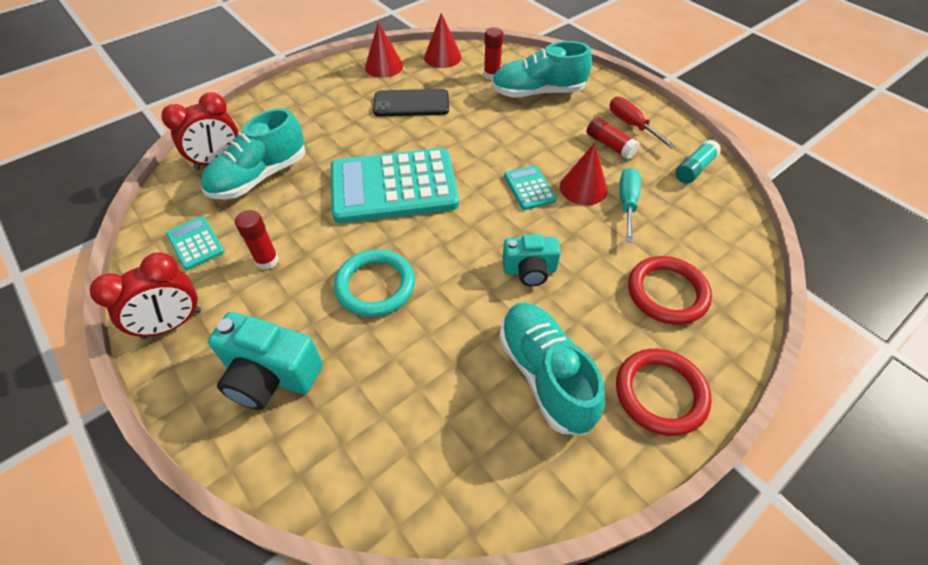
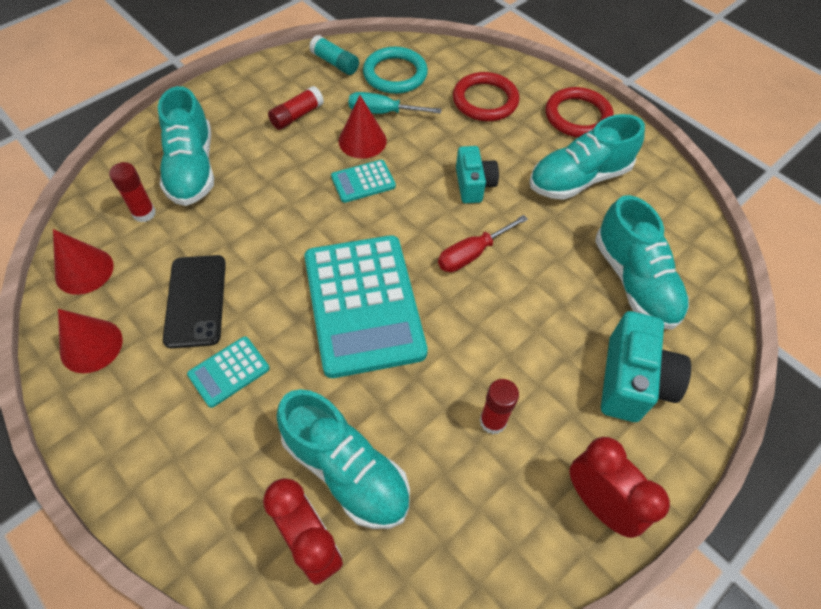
camera: 95 degrees left, 5 degrees up
(195, 243) = (475, 520): turquoise calculator -> turquoise calculator (229, 371)
(375, 285) = (511, 306): turquoise ring -> turquoise ring (395, 74)
(388, 405) = (634, 281): none -> turquoise shoe
(632, 125) = (265, 96): red screwdriver -> red screwdriver (472, 253)

